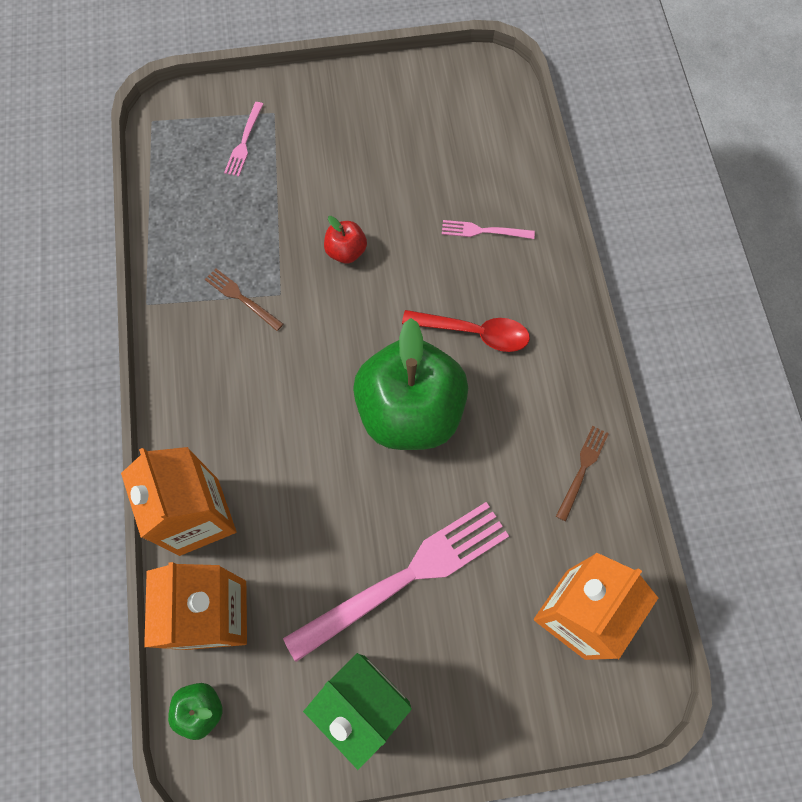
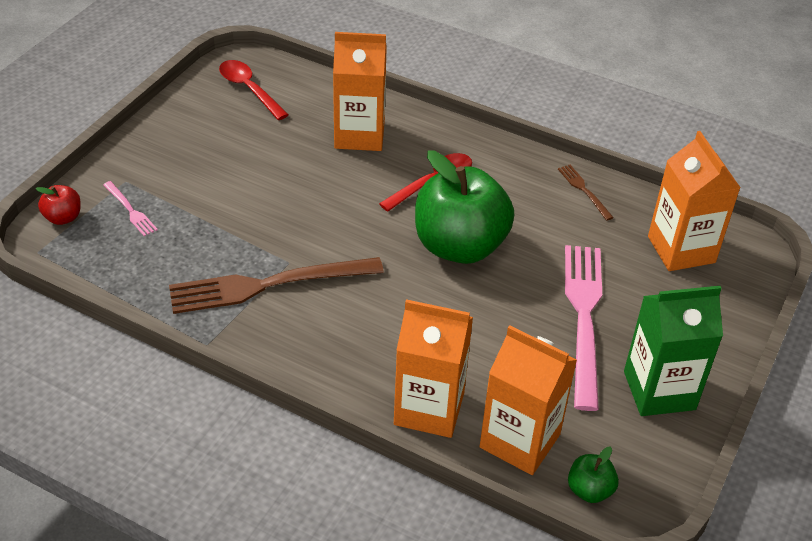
camera: 55 degrees left, 25 degrees down
(241, 298) = (267, 285): brown fork -> brown fork, size x2.25
(346, 251) = (295, 208): red apple -> red apple (63, 218)
(463, 107) = (249, 89): none -> red spoon
(483, 231) = (359, 135): pink fork -> orange carton

